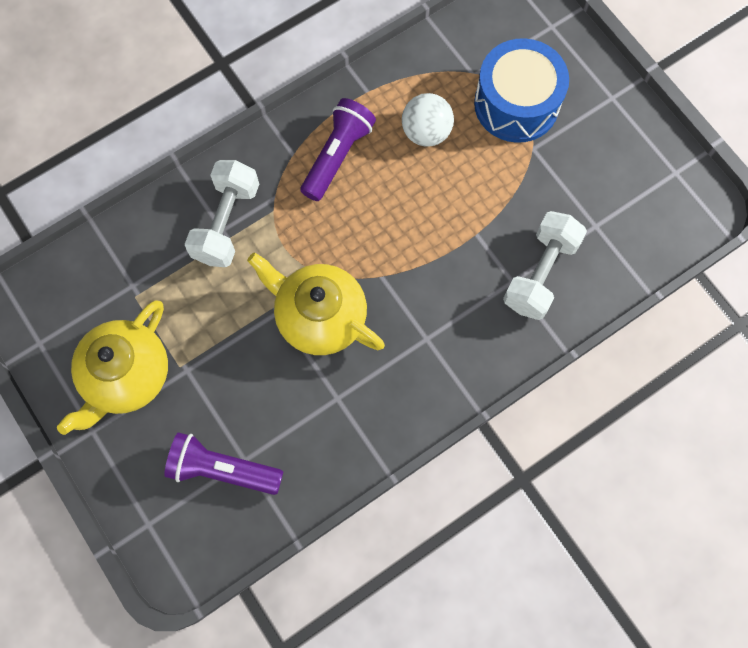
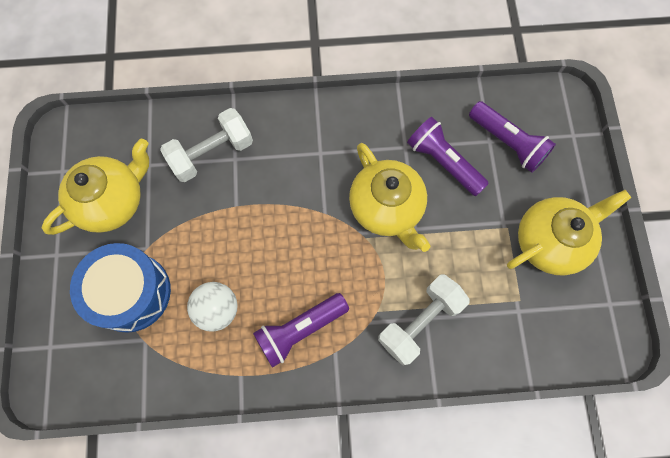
camera: 150 degrees left, 0 degrees up
(285, 403) = (443, 162): none -> purple flashlight
(601, 172) = (112, 201): none -> yellow teapot

